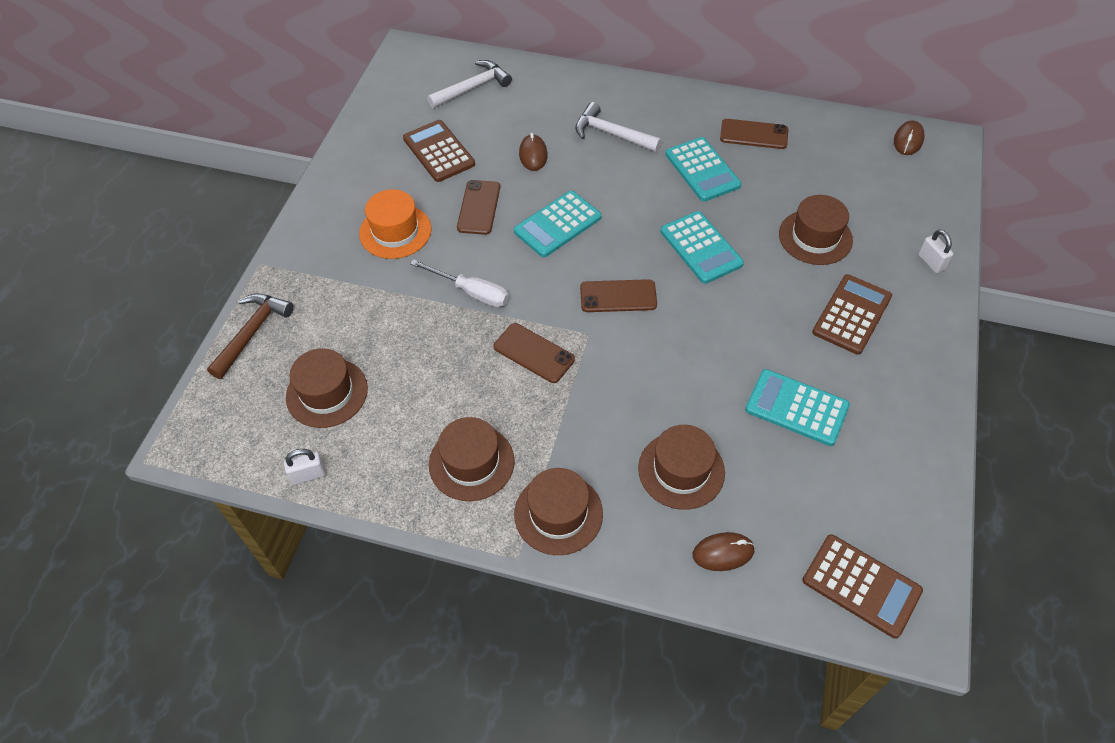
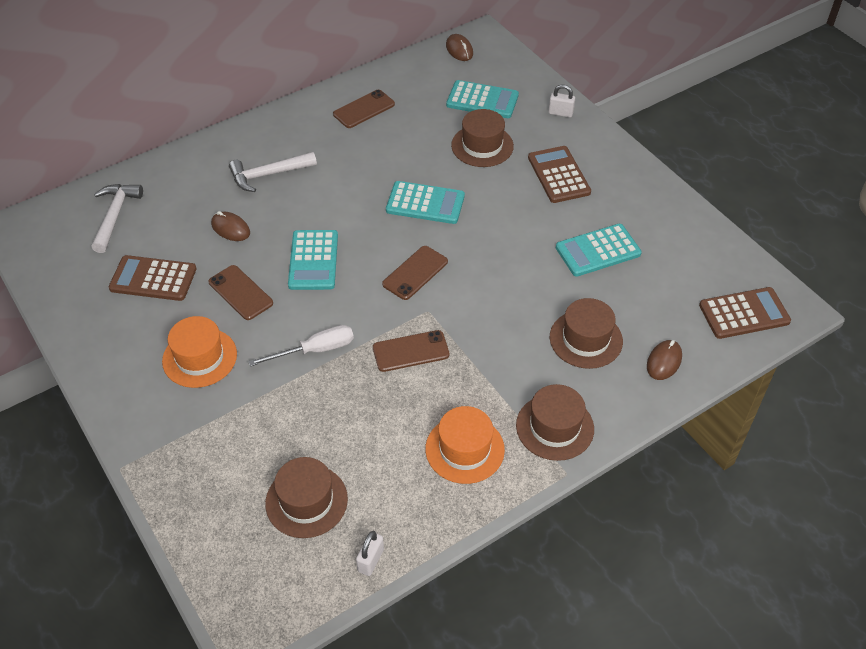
camera: 50 degrees left, 5 degrees down
(252, 333) = (188, 517): brown hammer -> none
(471, 462) = (464, 449): brown hat -> orange hat
(702, 170) = (361, 155): turquoise calculator -> turquoise calculator (482, 100)

